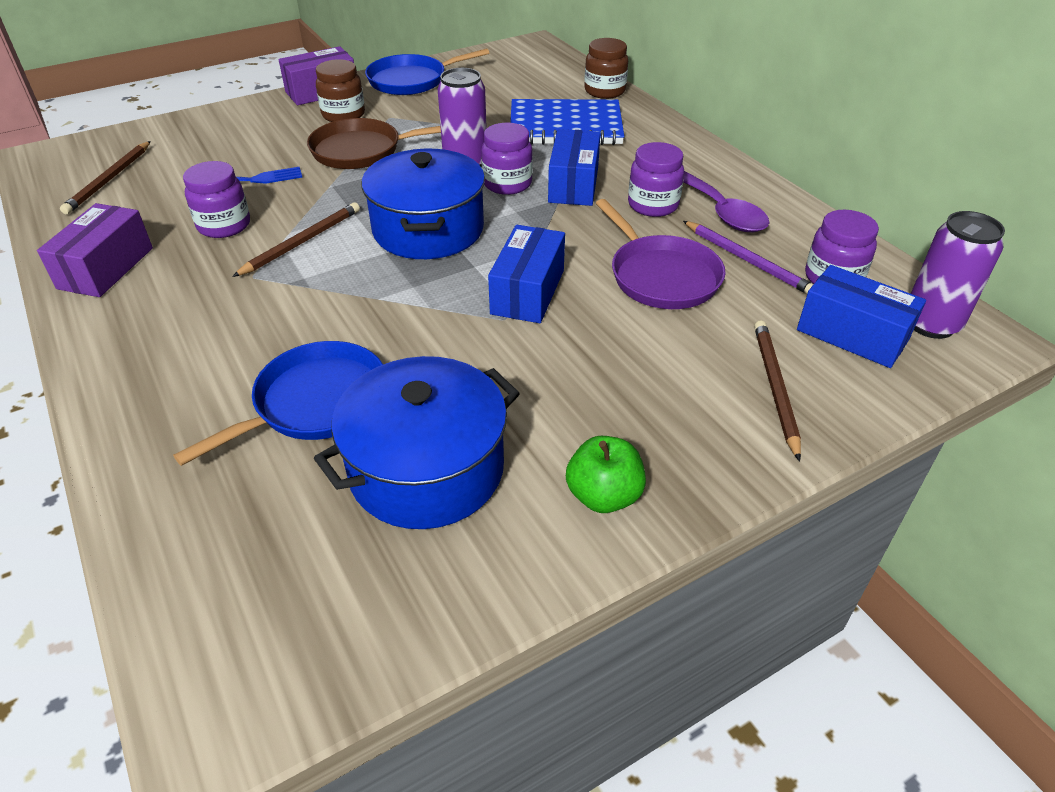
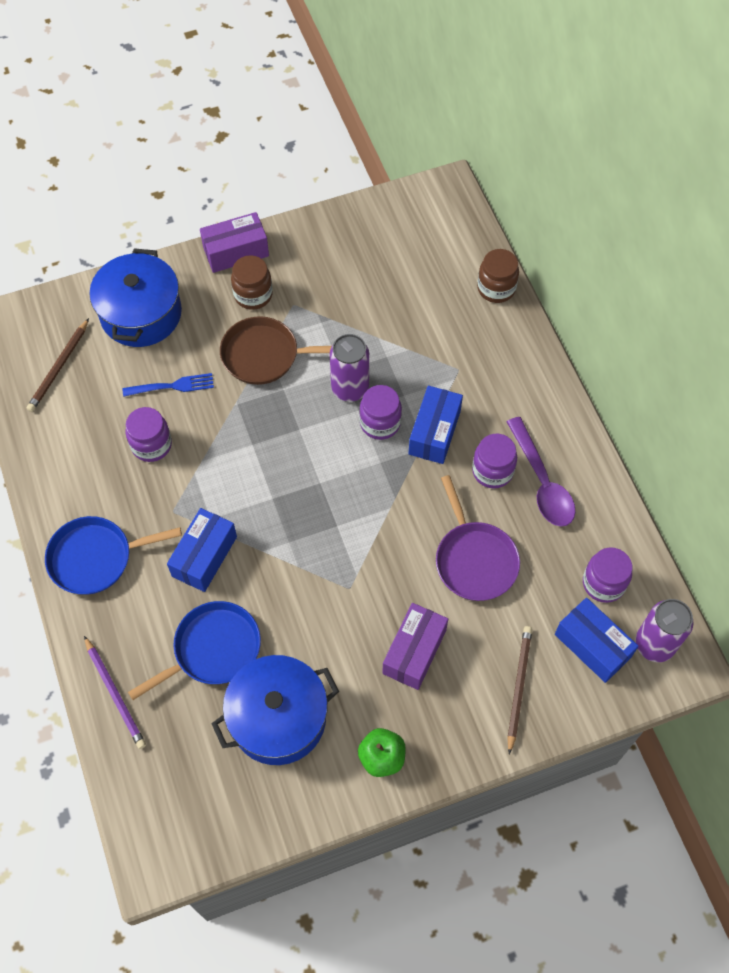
camera: 10 degrees right, 20 degrees up
(106, 268) = (67, 484): purple box -> purple box (414, 651)
(302, 242) = (210, 475): brown pencil -> none
(411, 80) = (319, 243): blue pan -> blue pan (95, 558)
(428, 229) = (308, 475): blue pot -> blue pot (141, 314)
(527, 292) = (371, 561): blue box -> blue box (204, 556)
(565, 126) = (447, 343): blue notebook -> none
(747, 260) = (546, 552): purple pencil -> purple pencil (115, 694)

